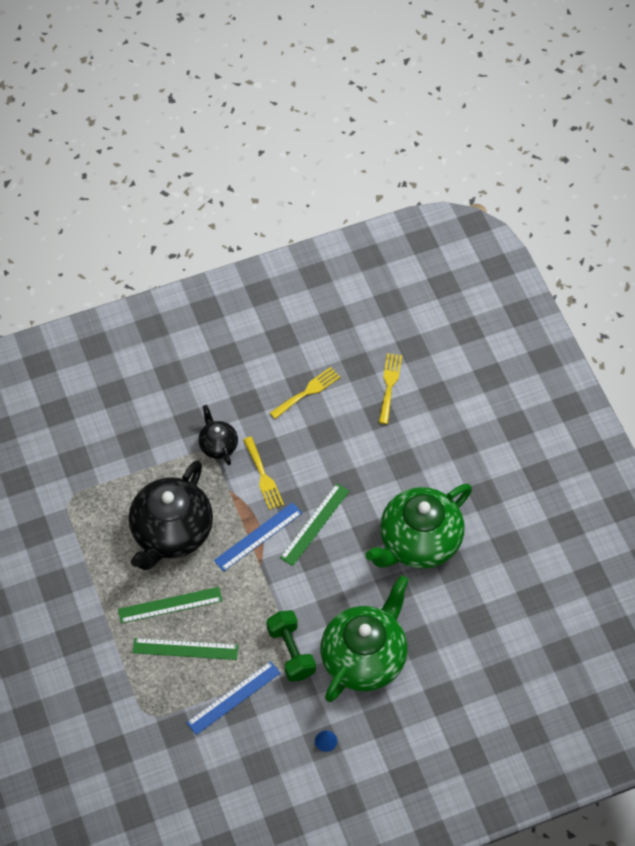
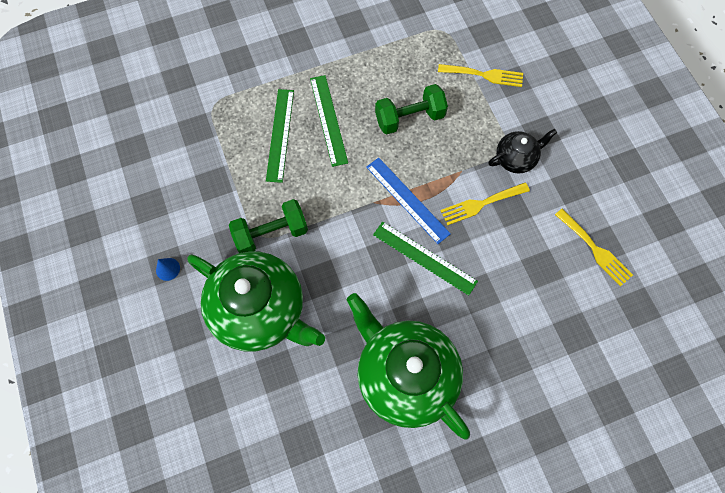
camera: 90 degrees right, 10 degrees up
(171, 533) = (409, 118): black teapot -> green dumbbell
(233, 697) = (224, 179): blue ruler -> none
(389, 385) = (618, 344): yellow fork -> yellow fork (484, 75)

